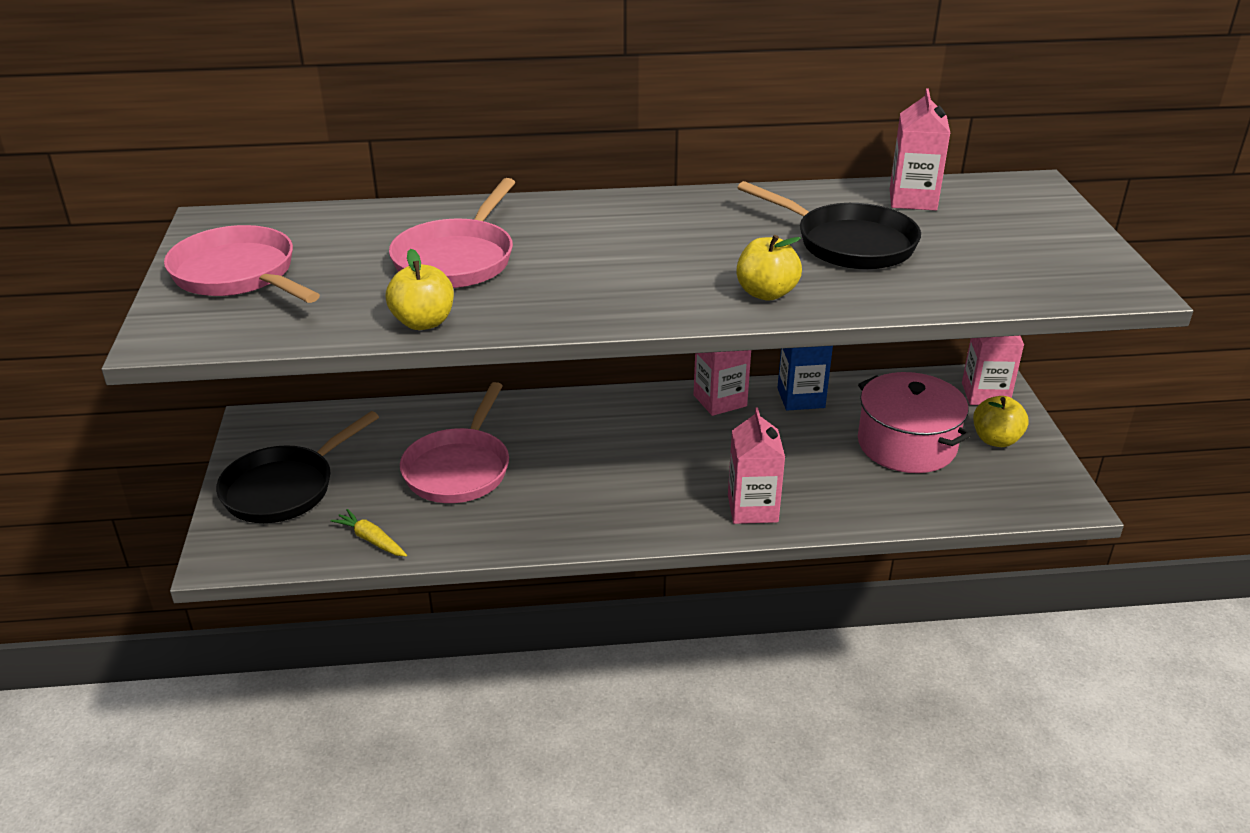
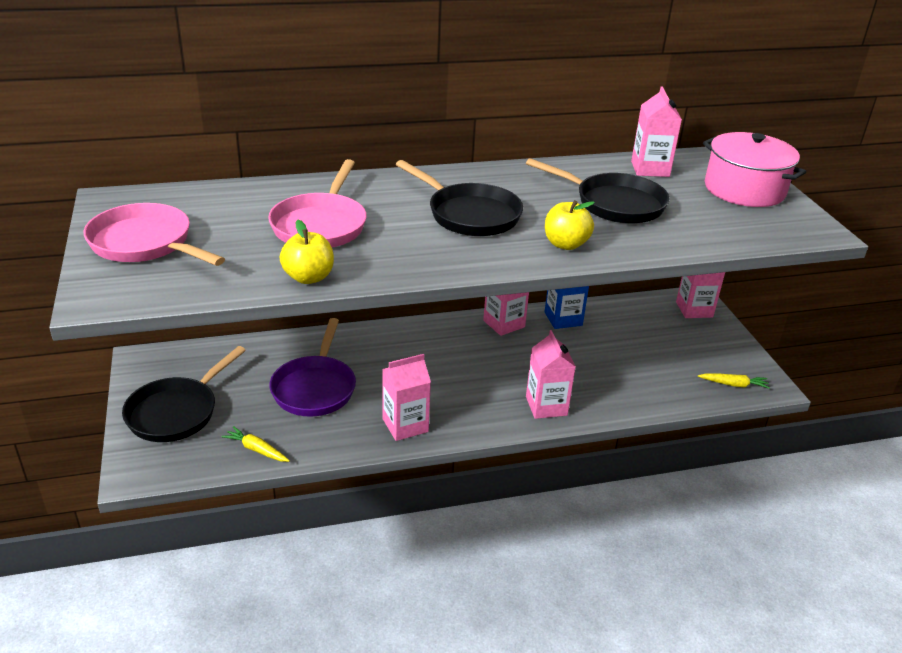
camera: 10 degrees left, 0 degrees up
(459, 469) = (315, 388): pink pan -> purple pan
(563, 521) = (405, 425): none -> pink carton
(651, 252) = (469, 215): none -> black pan
(906, 444) = (647, 350): pink pot -> pink pot (744, 189)
(996, 440) = (709, 343): yellow apple -> none
(1017, 496) = (733, 384): none -> yellow carrot

